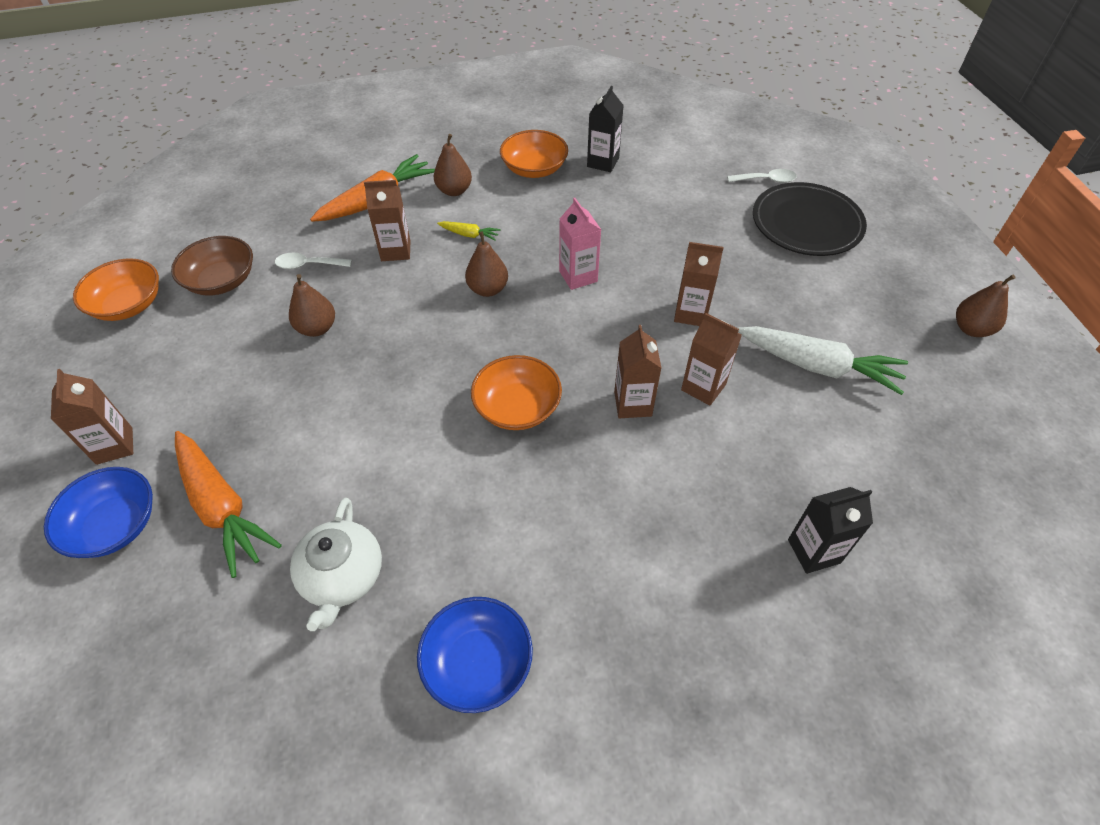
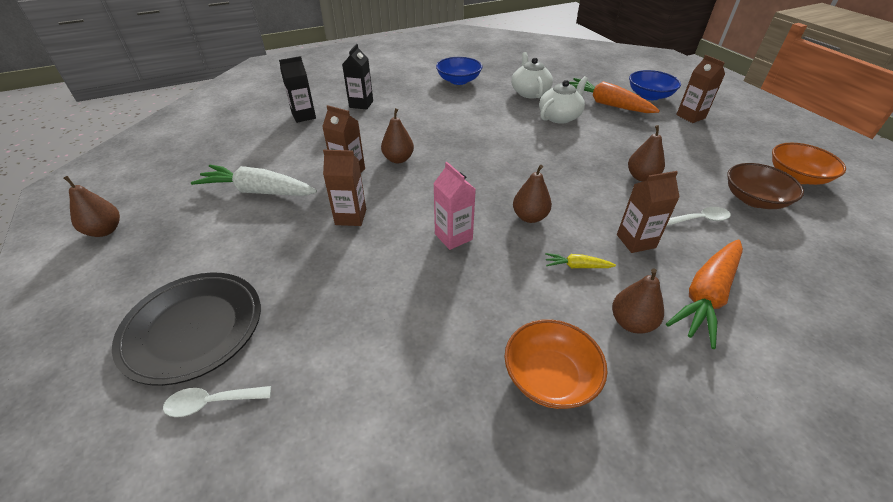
camera: 170 degrees right, 10 degrees down
(335, 478) = (560, 117): none -> white teapot
(517, 407) = (473, 151): orange bowl -> none
(603, 162) = (455, 406): black carton -> black carton (361, 104)
(632, 404) = (398, 159): brown carton -> brown pear

